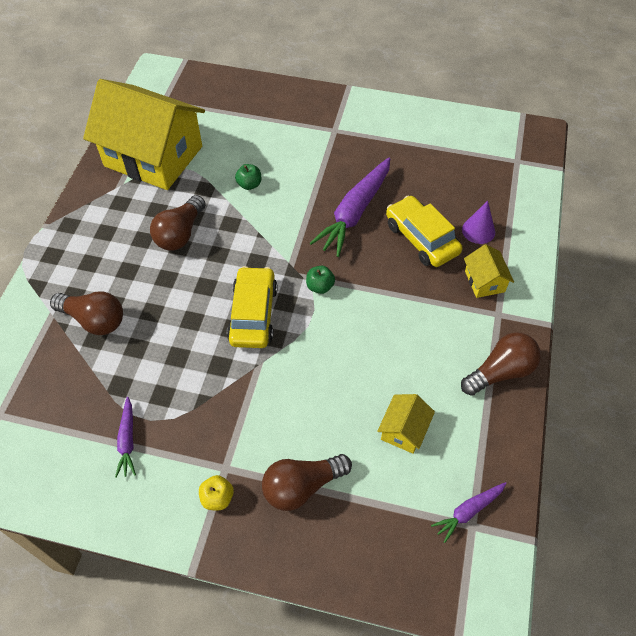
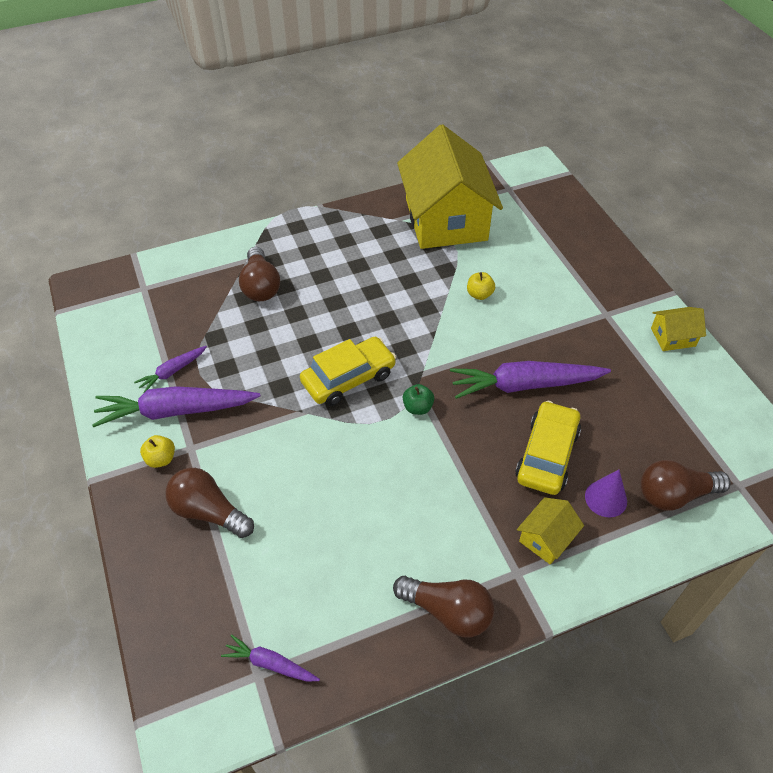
camera: 55 degrees right, 5 degrees down
(175, 459) = (176, 411): none -> purple carrot
(180, 233) = (385, 283): brown light bulb -> brown light bulb (674, 494)
(249, 184) = (479, 294): green apple -> yellow apple
(404, 430) = (318, 560): yellow house -> yellow house (673, 337)

